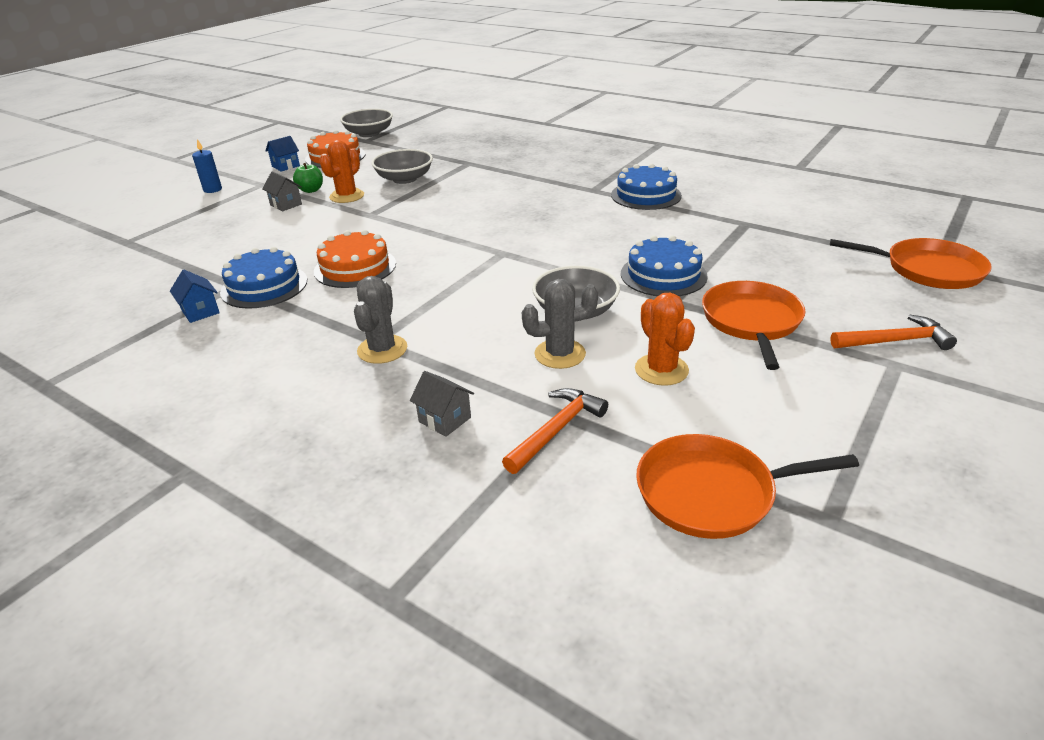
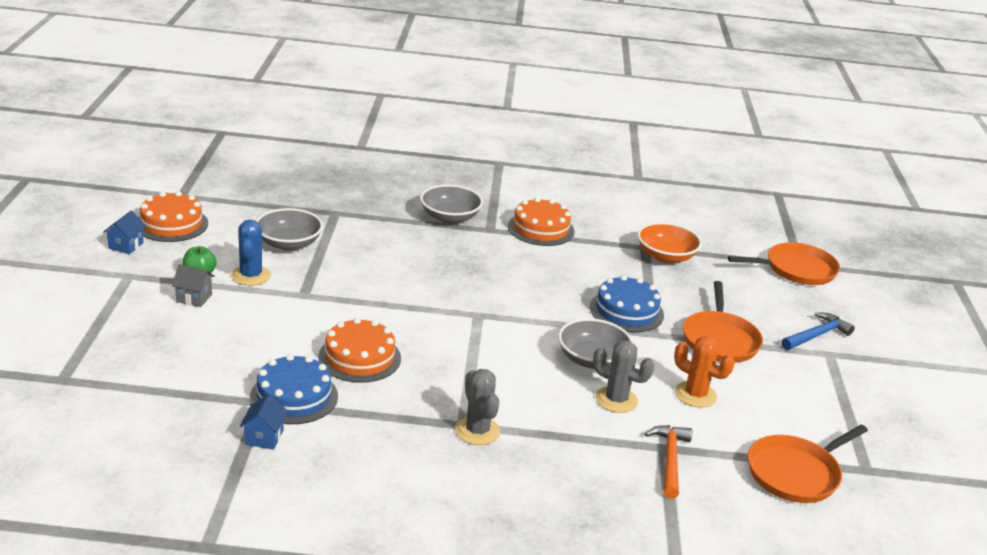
camera: 35 degrees left, 5 degrees down
(200, 311) = (264, 437): blue house -> blue house turned 75 degrees clockwise
(212, 189) = (75, 292): blue candle -> none
(347, 196) = (251, 276): orange cactus -> blue cactus
(369, 133) = (173, 184): grey bowl -> grey bowl (450, 217)
(444, 419) = (587, 474): grey house -> none
(560, 354) = (616, 400): grey cactus -> grey cactus turned 75 degrees clockwise
(646, 195) = (541, 229): blue cake -> orange cake
(751, 321) = (720, 340): orange pan -> orange pan turned 150 degrees counterclockwise
(763, 234) = (666, 256): none -> orange bowl
(895, 341) = (817, 335): orange hammer -> blue hammer

